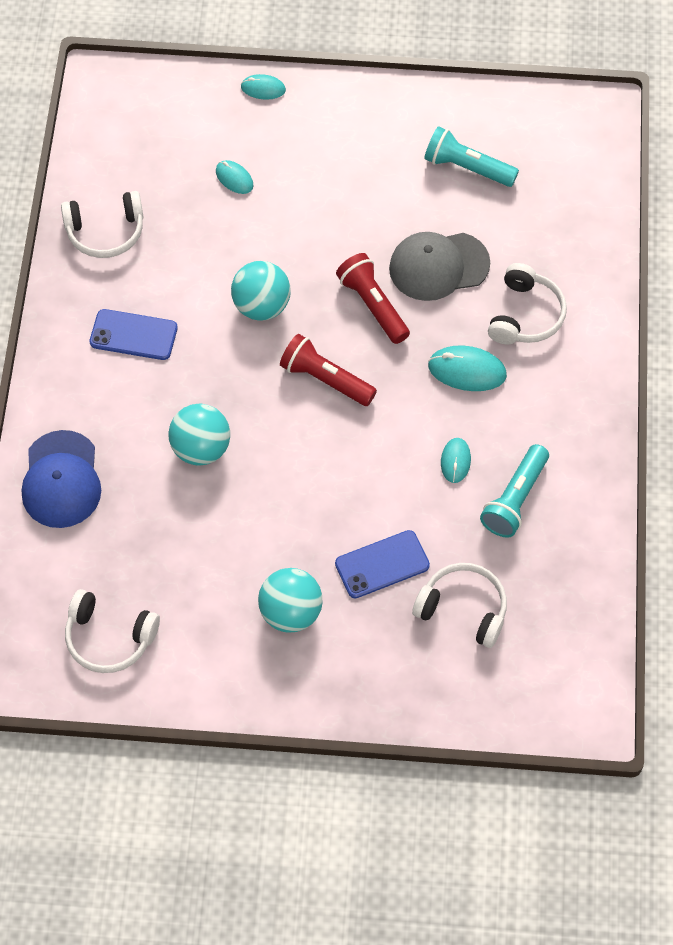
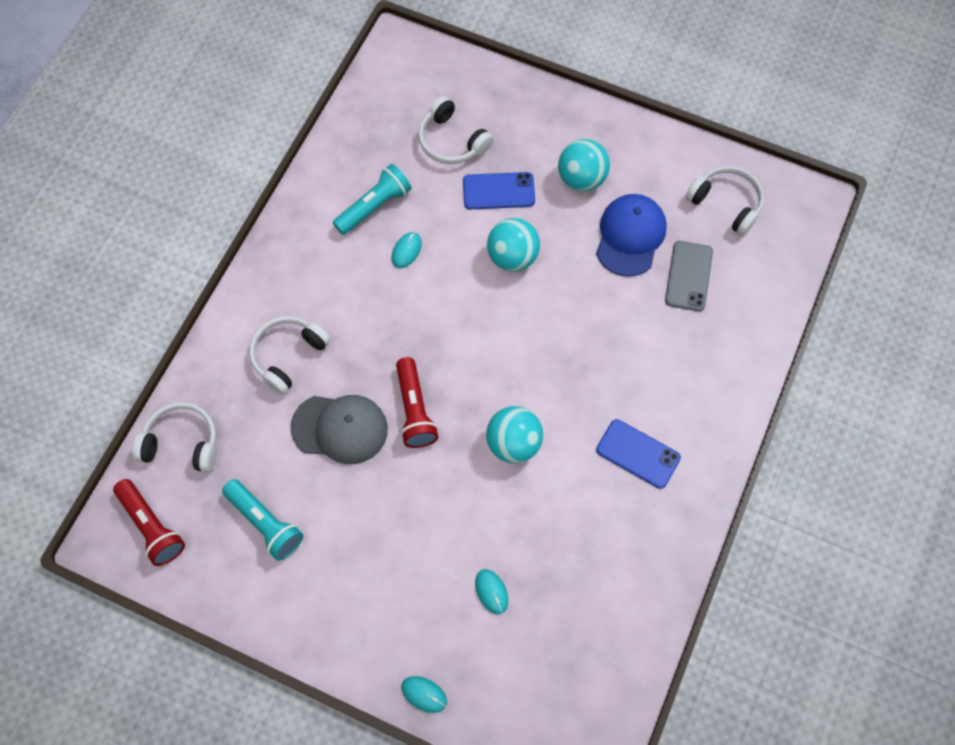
camera: 160 degrees left, 5 degrees up
(61, 480) = (735, 340): blue cap -> blue cap (630, 236)
(105, 232) = (635, 574): white headphones -> white headphones (182, 443)
(130, 535) = (689, 276): none -> grey phone
(201, 448) = (610, 329): turquoise ball -> turquoise ball (512, 257)
(326, 379) = (483, 355): red flashlight -> red flashlight (151, 526)
(467, 370) = (361, 323): turquoise mouse -> none

